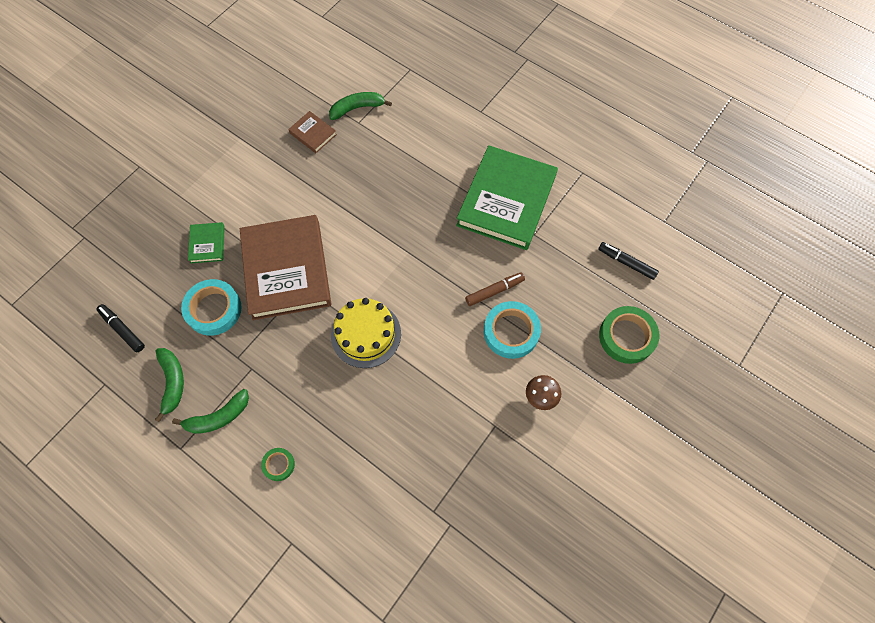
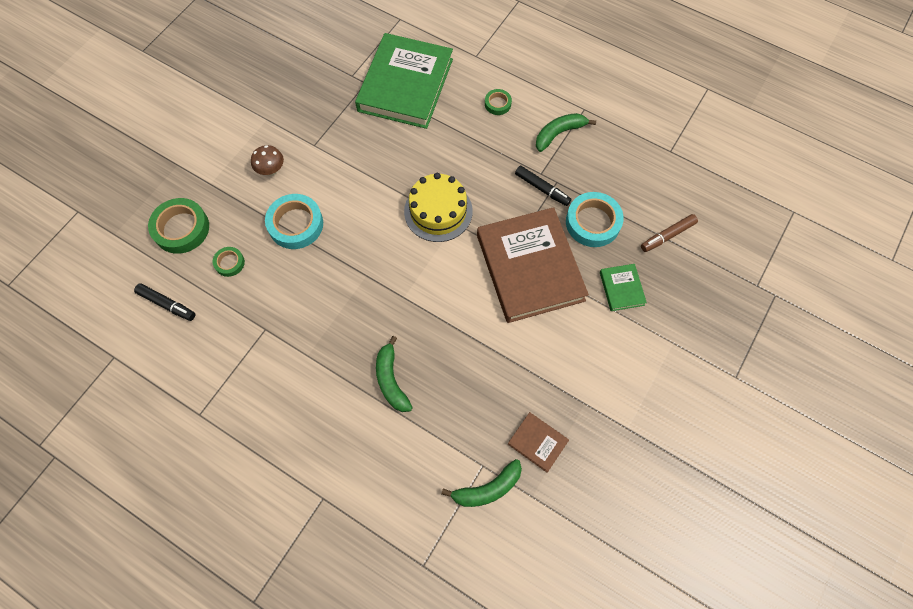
camera: 175 degrees right, 0 degrees up
(122, 330) = (674, 197): black marker -> black marker (542, 188)
(172, 382) = (609, 157): green banana -> green banana (391, 380)
(494, 291) = (311, 263): brown marker -> brown marker (667, 236)
(506, 201) = (294, 368): green book -> green book (405, 85)
(573, 297) = (229, 263): none -> green tape

